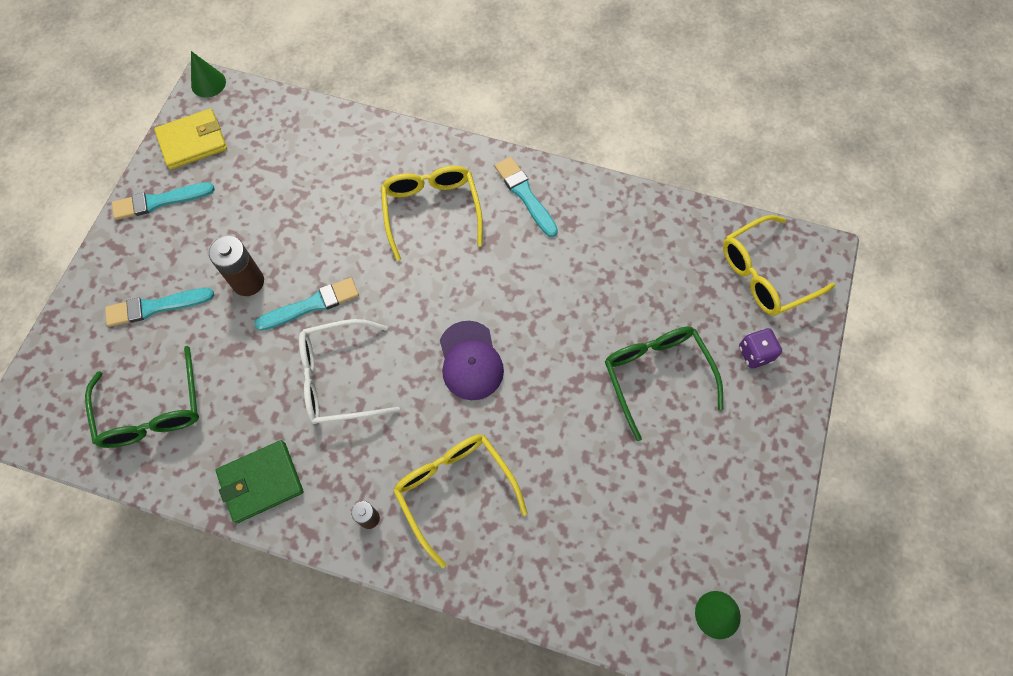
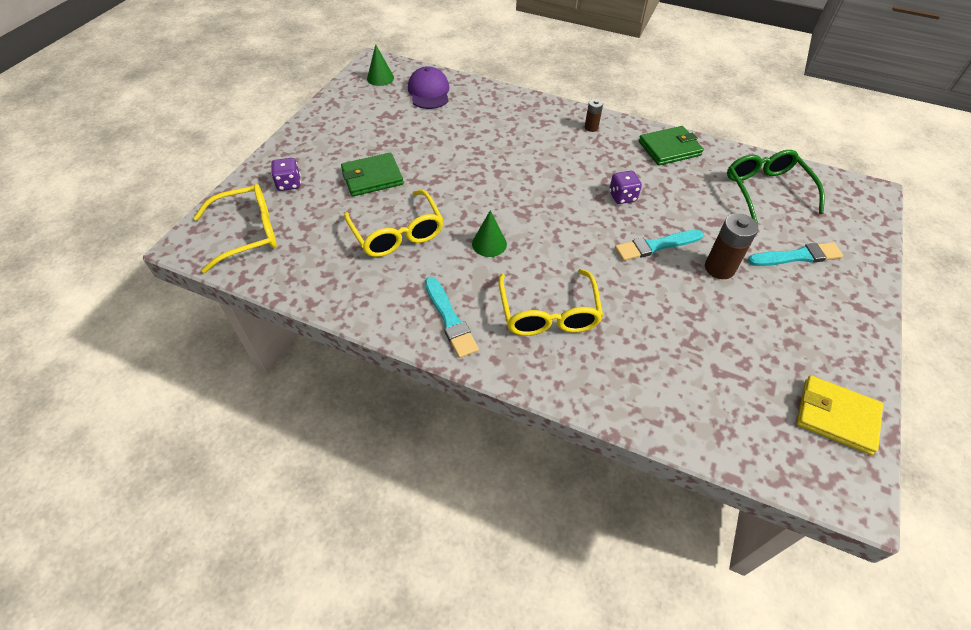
camera: 175 degrees left, 15 degrees down
(159, 201) = (841, 349): turquoise brush -> none
(192, 141) = (836, 416): yellow wallet -> yellow wallet turned 45 degrees clockwise
(208, 83) = (853, 502): green cone -> green cone (489, 244)
(340, 378) = (622, 197): white glasses -> purple dice
(455, 491) = (533, 134): yellow glasses -> yellow glasses (397, 233)
(470, 361) = (517, 198): purple cap -> purple cap (429, 92)
(657, 377) = (372, 177): green glasses -> green wallet

